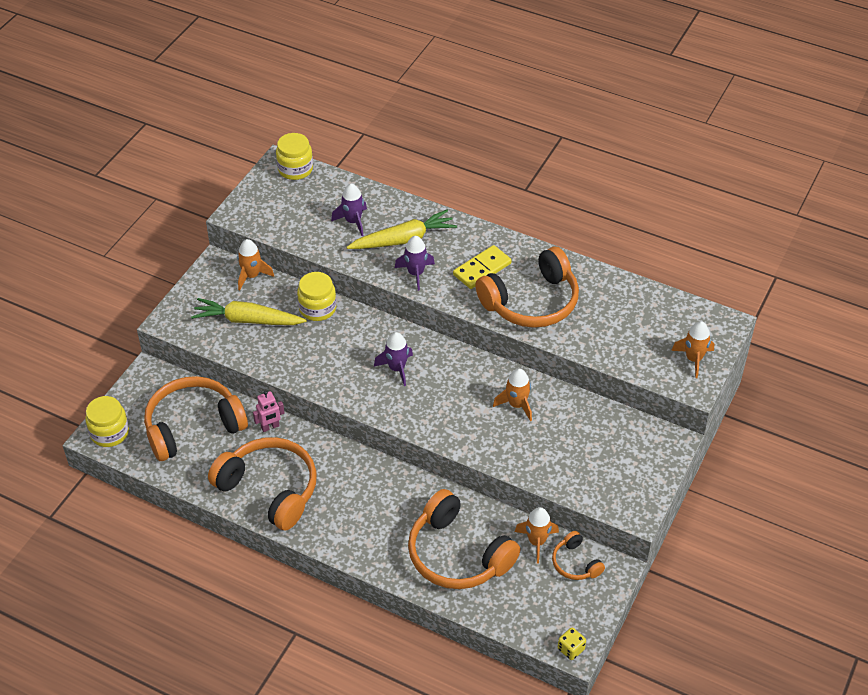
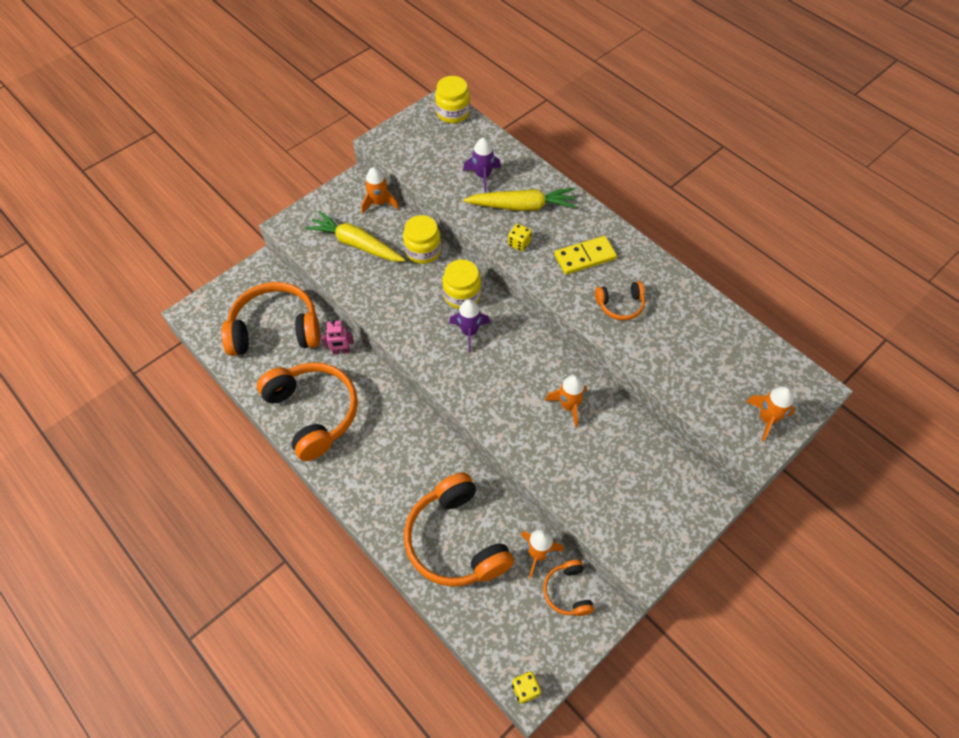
camera: 20 degrees right, 10 degrees up
(109, 433) = (204, 313): yellow jar -> yellow jar (462, 295)
(415, 273) = (519, 243): purple rocket -> yellow dice
(531, 302) = (620, 305): orange headphones -> orange headphones, size x0.48

